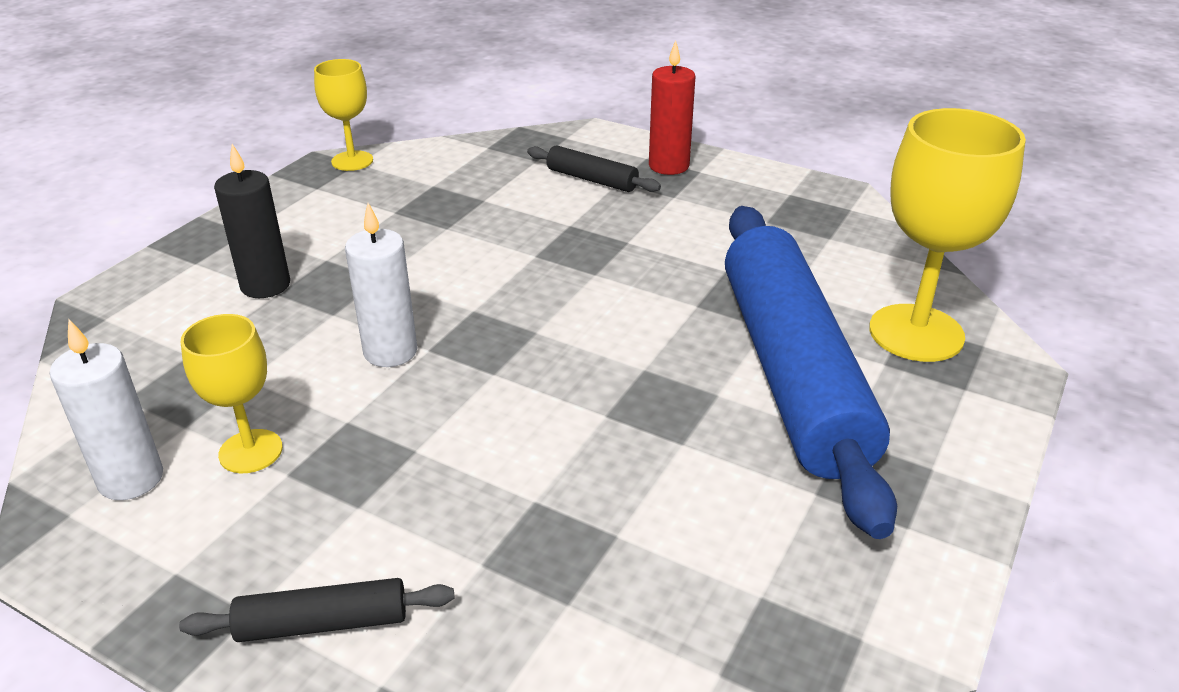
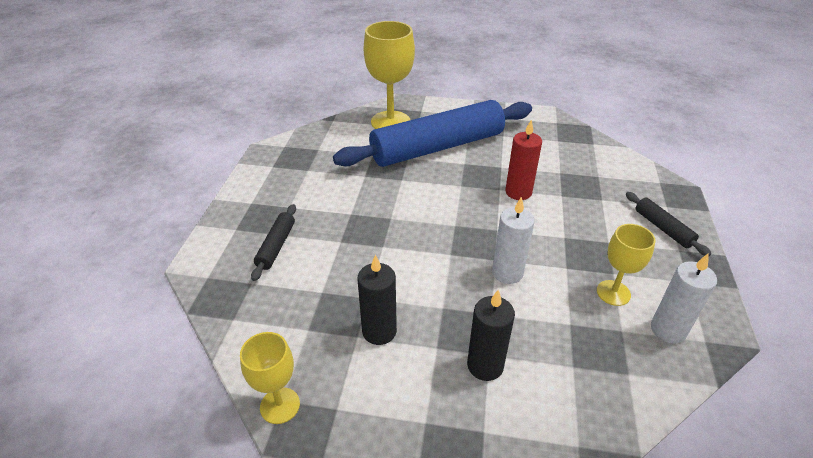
camera: 110 degrees left, 5 degrees up
(387, 226) = (379, 331): none -> black candle
(668, 166) = (247, 216): red candle -> red candle (518, 192)

